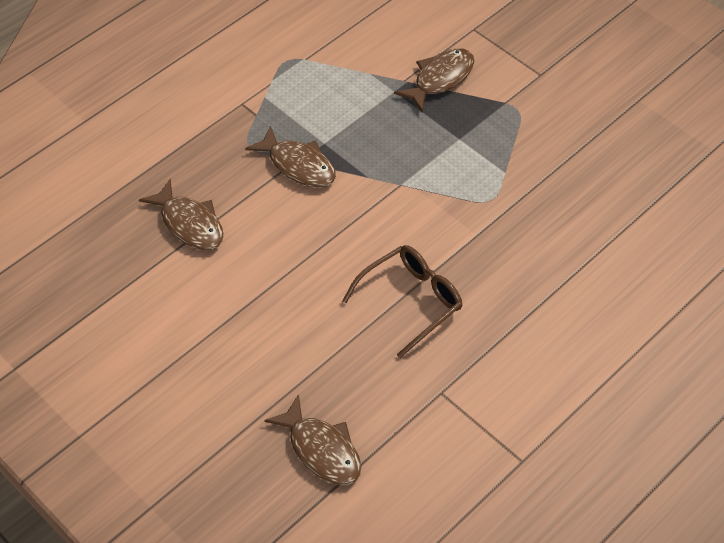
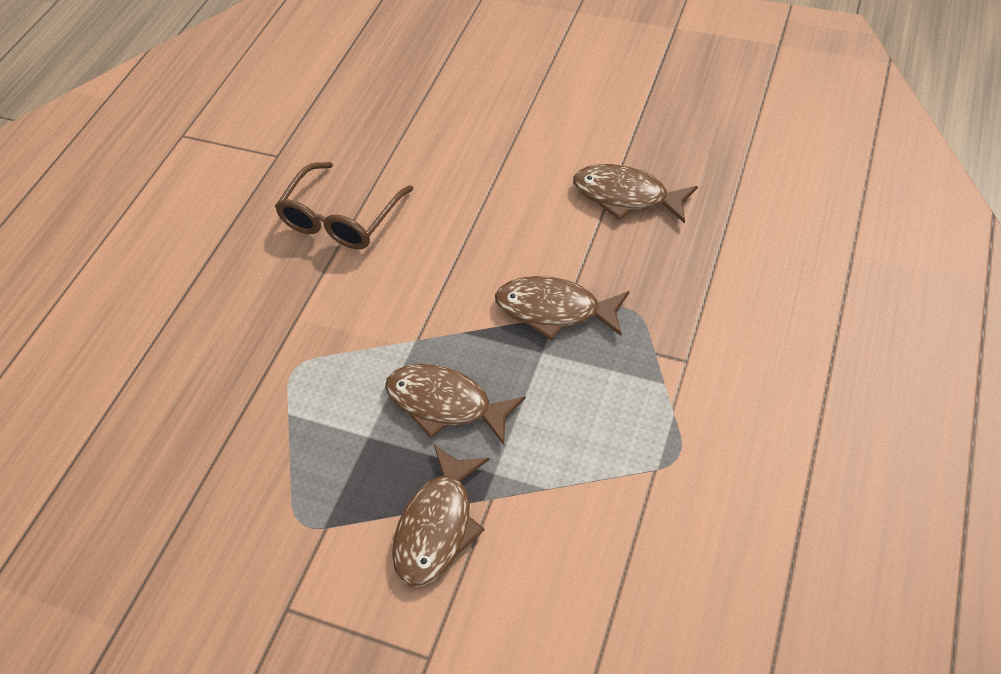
camera: 160 degrees right, 0 degrees up
(321, 450) = (366, 77): brown fish -> brown fish (445, 404)

